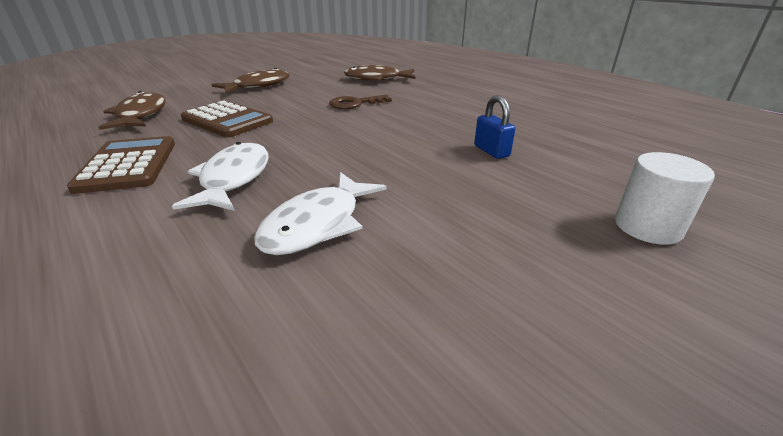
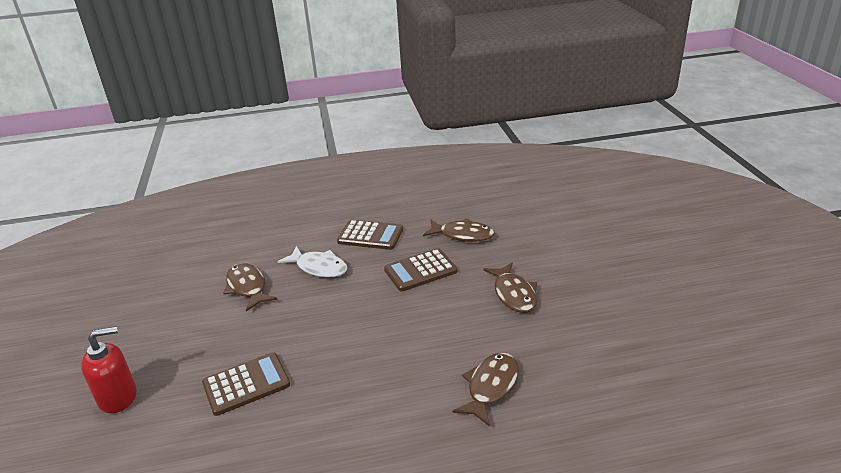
camera: 120 degrees right, 0 degrees up
(318, 224) = (248, 287): white fish -> brown fish
(355, 104) = (410, 344): brown key -> none
(491, 151) = (246, 384): blue padlock -> brown calculator
(647, 227) = (118, 397): white cylinder -> red soap dispenser

